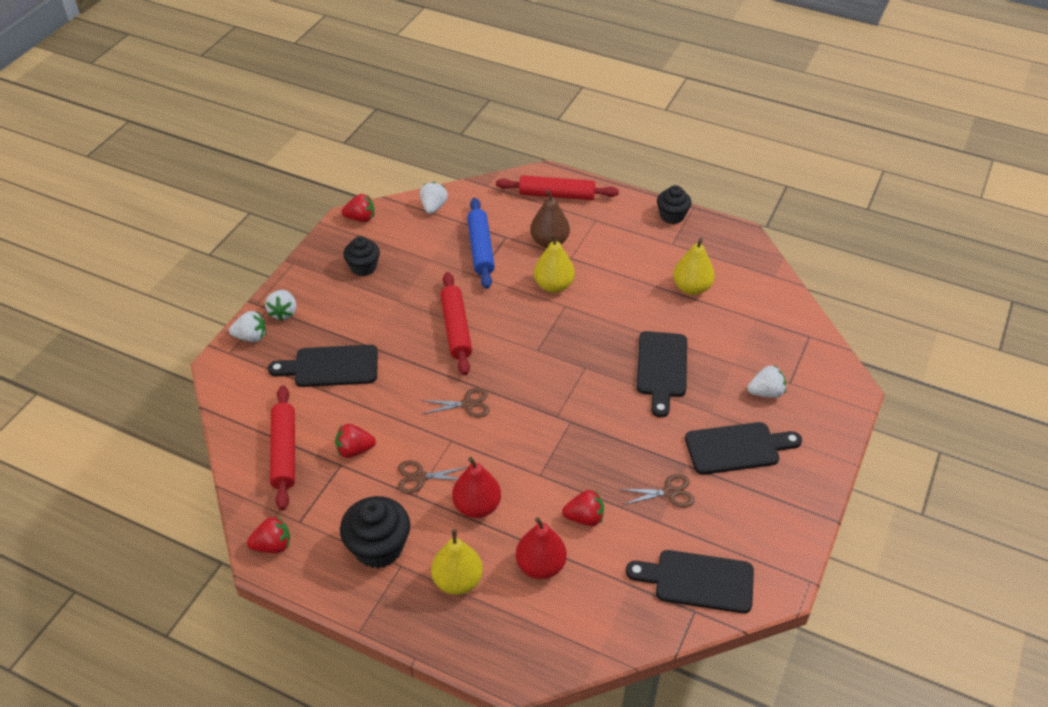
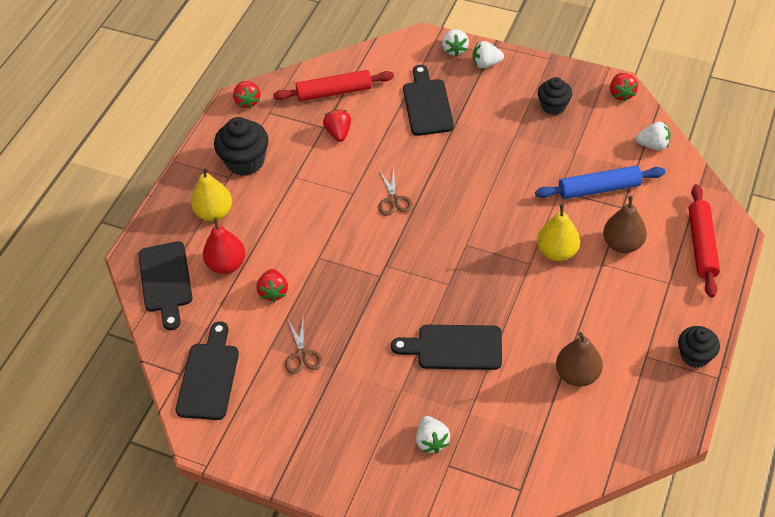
camera: 90 degrees right, 5 degrees up
(420, 477) = (313, 177): brown scissors -> none
(456, 329) = (484, 182): red rolling pin -> none
(477, 506) = (284, 217): red pear -> none
(691, 288) = (577, 374): yellow pear -> brown pear
(737, 448) = (356, 412): black cutting board -> black cutting board (165, 281)

